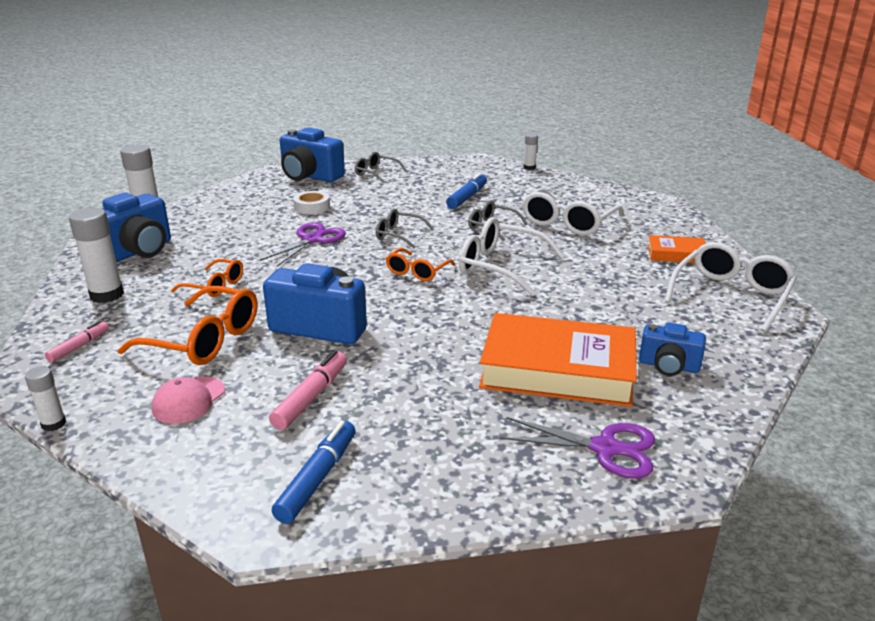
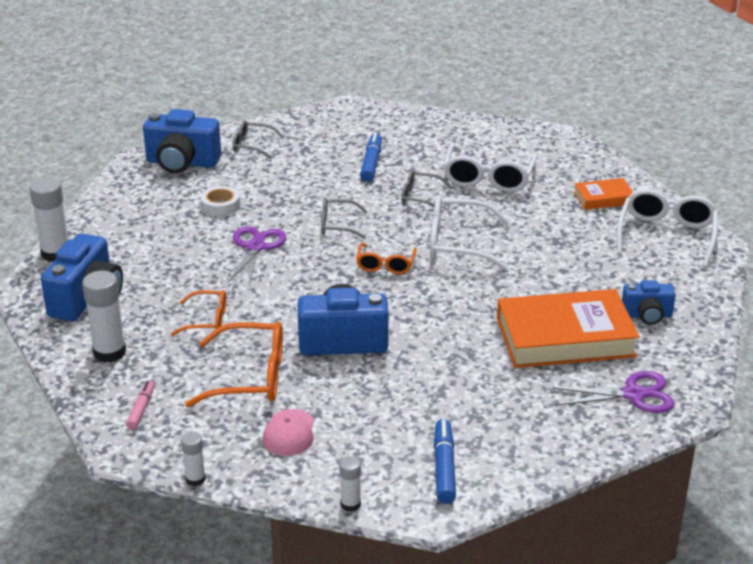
camera: 20 degrees left, 5 degrees up
(311, 397) = (387, 407): pink marker -> none
(529, 168) = (408, 109): white glue stick -> white glue stick (350, 504)

